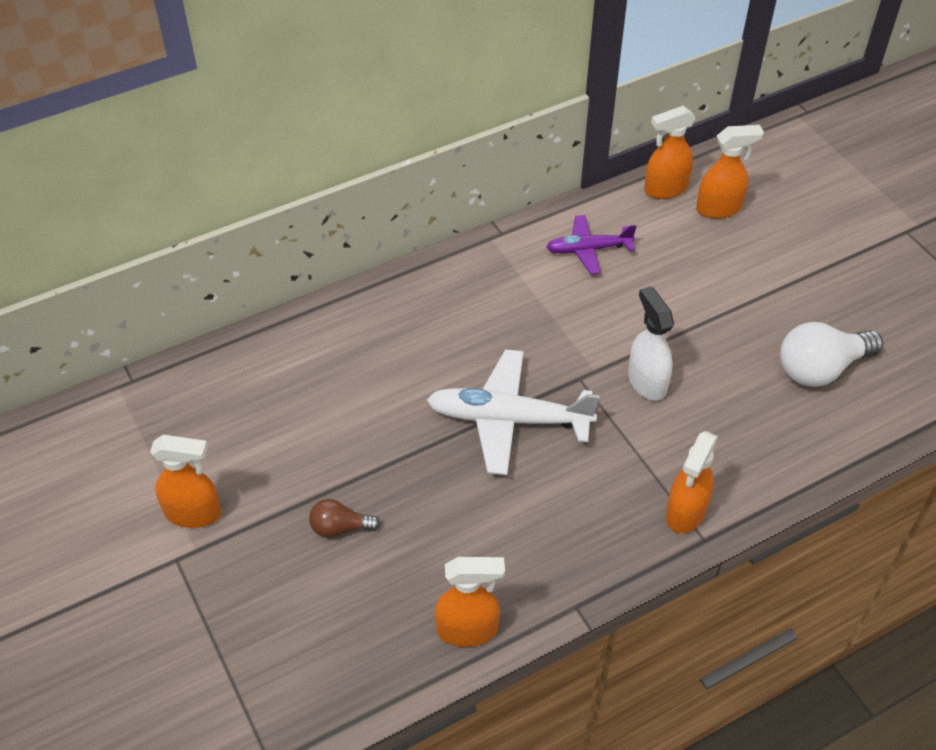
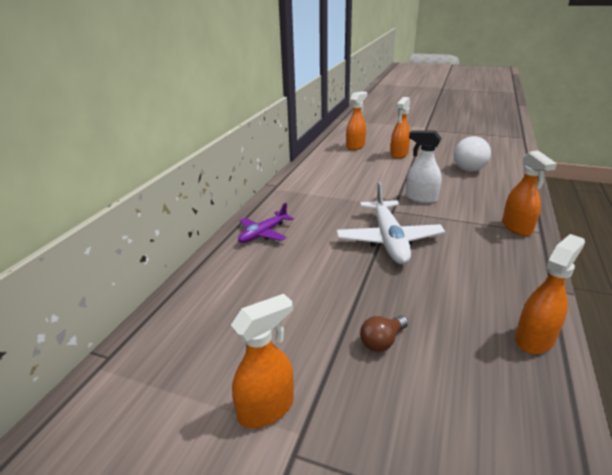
camera: 40 degrees left, 20 degrees down
(509, 419) = (388, 239): white plane -> white plane turned 60 degrees counterclockwise
(588, 249) = (325, 174): purple plane -> purple plane (263, 233)
(665, 189) = (326, 149): orange spray bottle -> orange spray bottle (399, 154)

